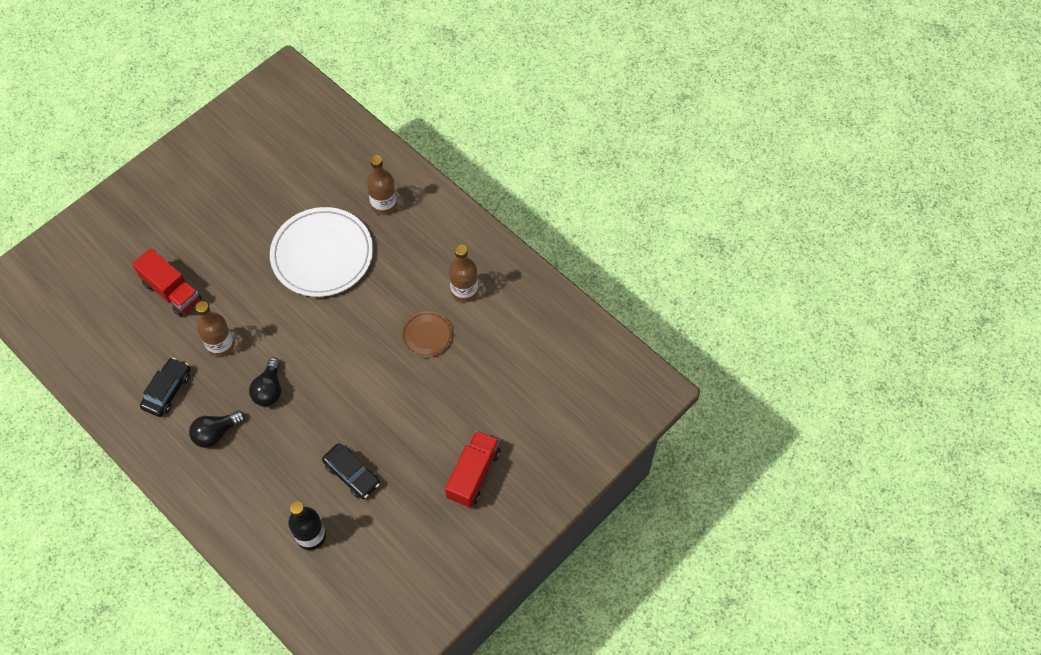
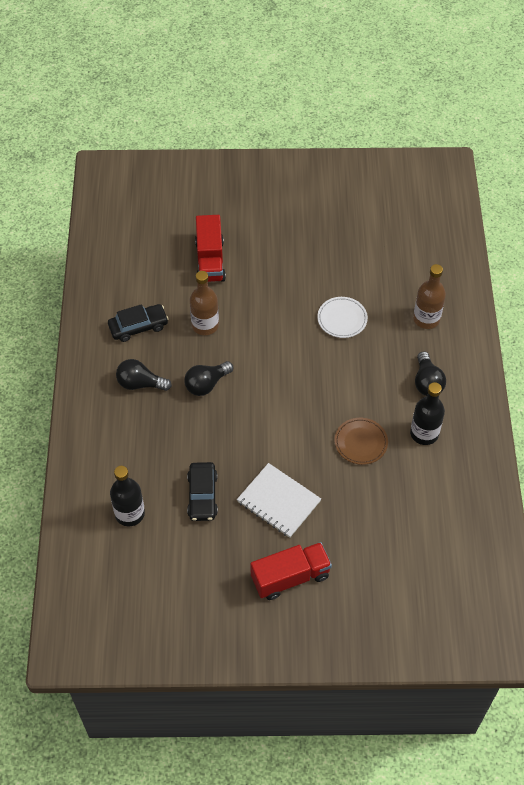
camera: 45 degrees right, 5 degrees down
(322, 254) = (342, 319): white plate -> white plate, size x0.48
(411, 429) = (278, 501): none -> white notebook
(430, 252) = (427, 382): none -> black light bulb
(464, 291) = (424, 433): brown bottle -> black bottle

